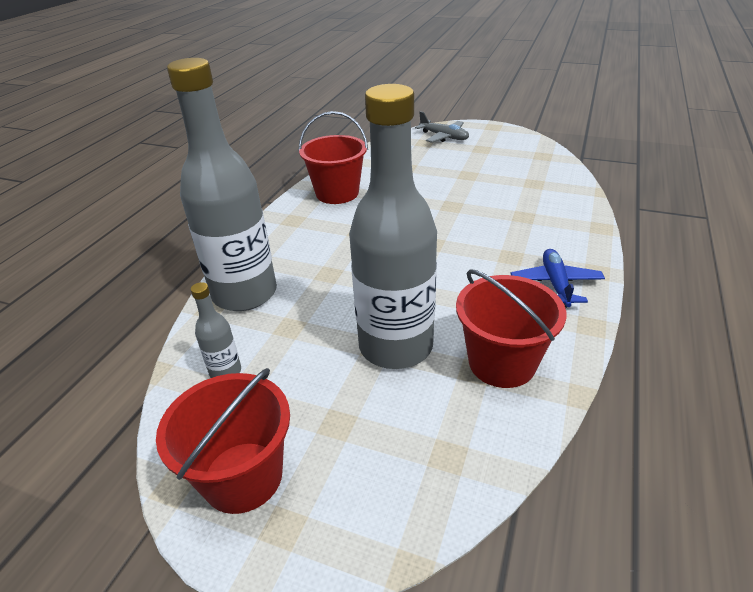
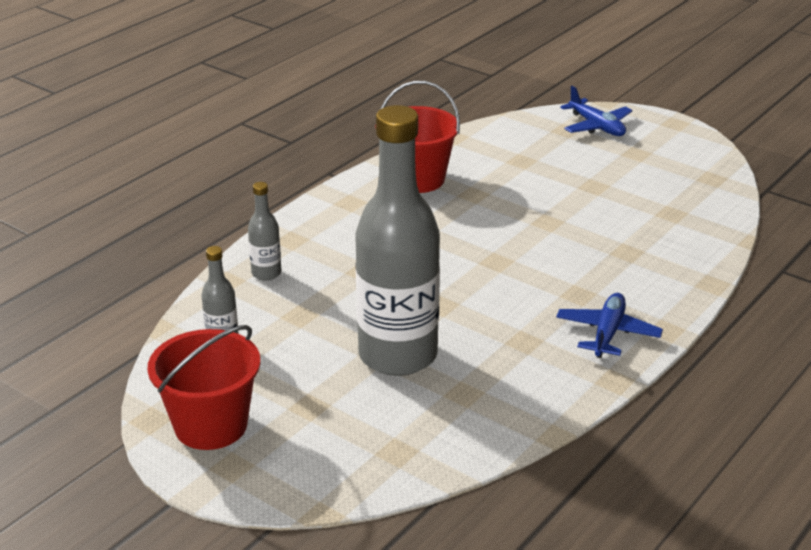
camera: 15 degrees right, 5 degrees down
(245, 294) = (266, 273): grey bottle -> grey bottle, size x0.41
(444, 137) = (596, 126): grey plane -> blue plane
(502, 363) = (496, 392): red bucket -> none

